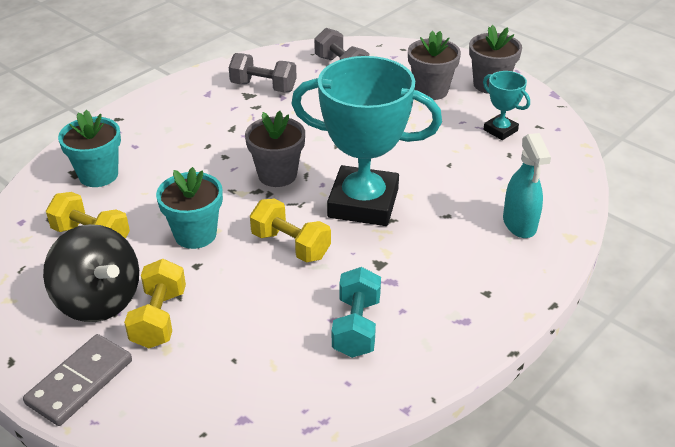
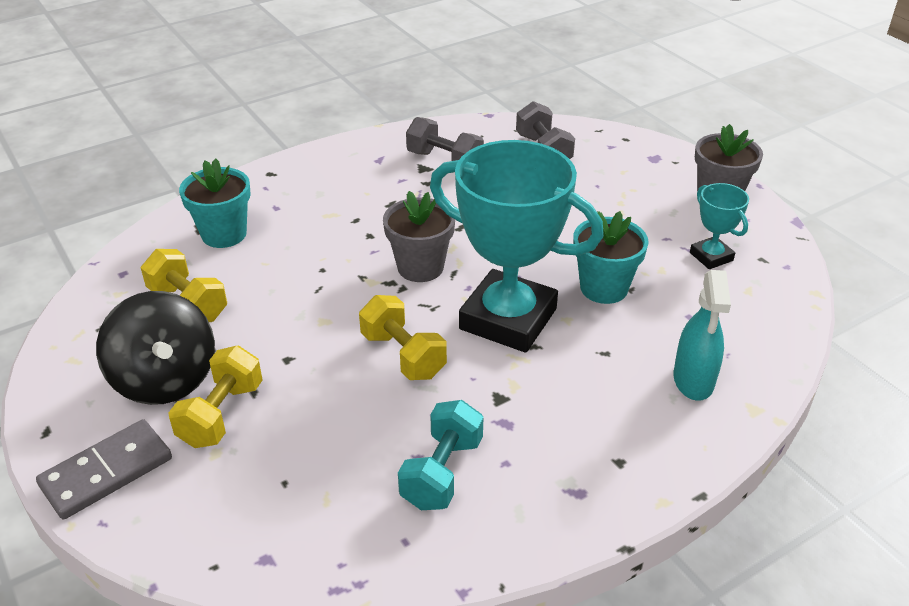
camera: 15 degrees right, 0 degrees up
(195, 234) = (300, 322): turquoise flower pot -> turquoise flower pot (604, 288)
(431, 90) = (641, 194): grey flower pot -> none

